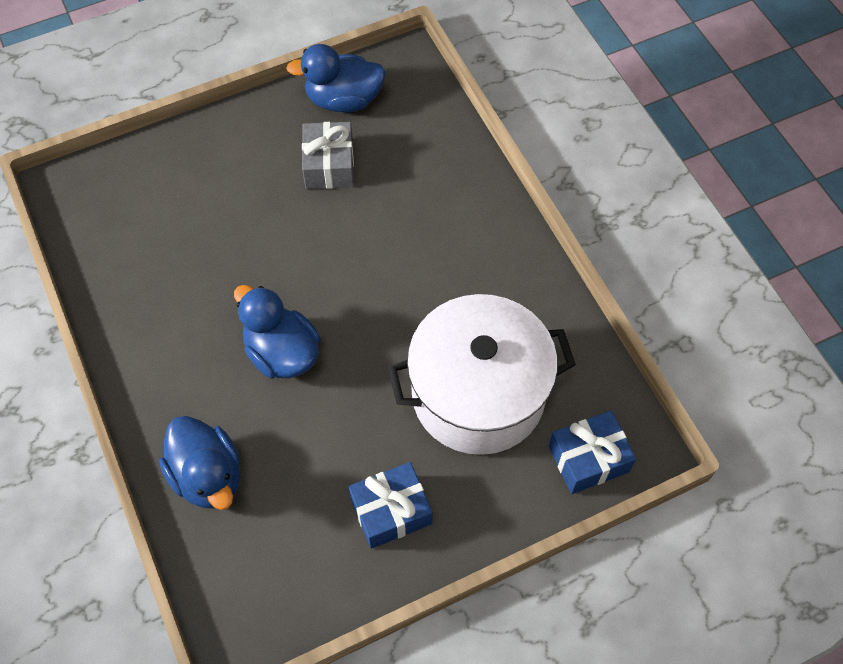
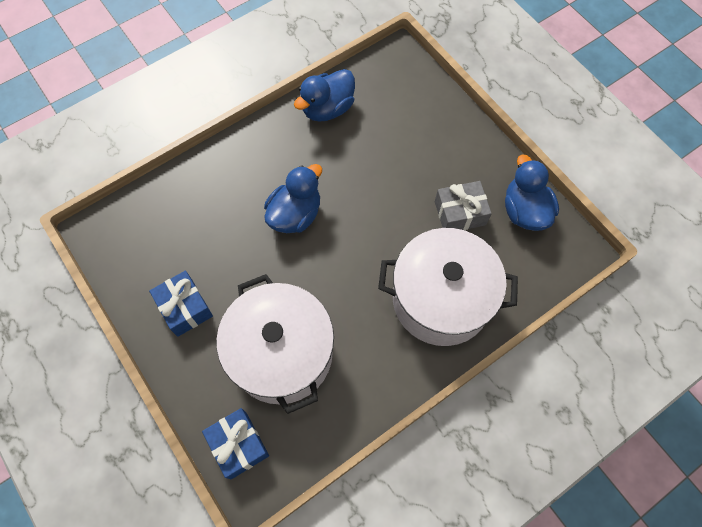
camera: 80 degrees right, 5 degrees up
(208, 476) = (200, 190): blue duck -> blue duck (327, 109)
(439, 207) = (441, 299): none -> white pot

